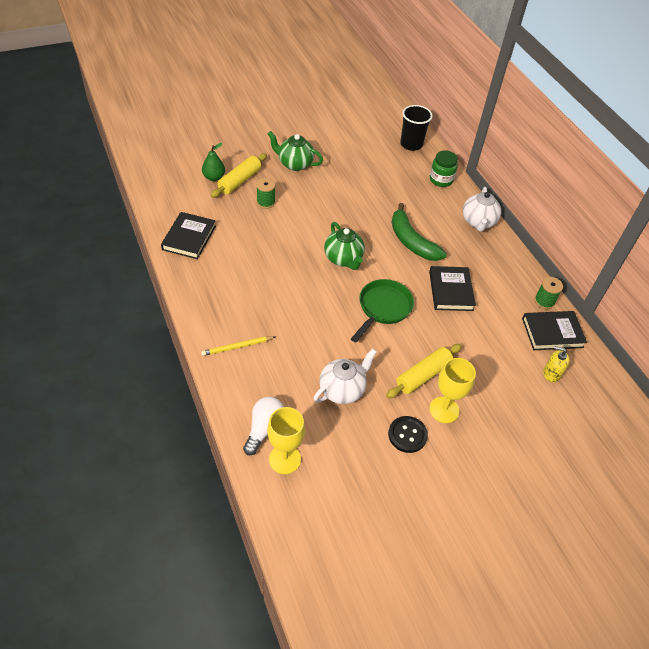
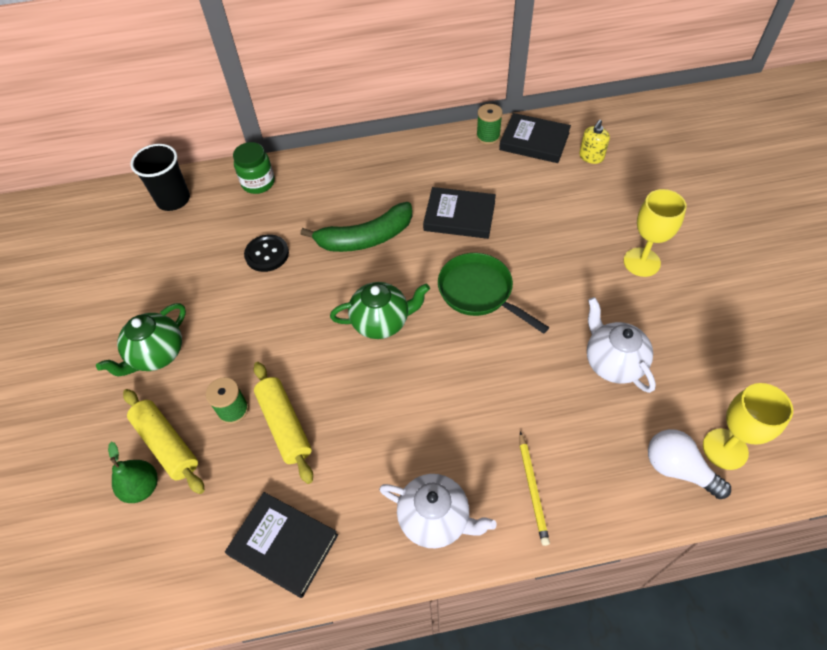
camera: 70 degrees left, 5 degrees up
(407, 435) = (679, 305): black button -> black button (267, 254)
(423, 375) = (591, 272): yellow rolling pin -> yellow rolling pin (284, 425)
(478, 222) = (348, 163): white teapot -> white teapot (435, 519)
(552, 332) = (534, 141): black book -> black book turned 75 degrees counterclockwise

